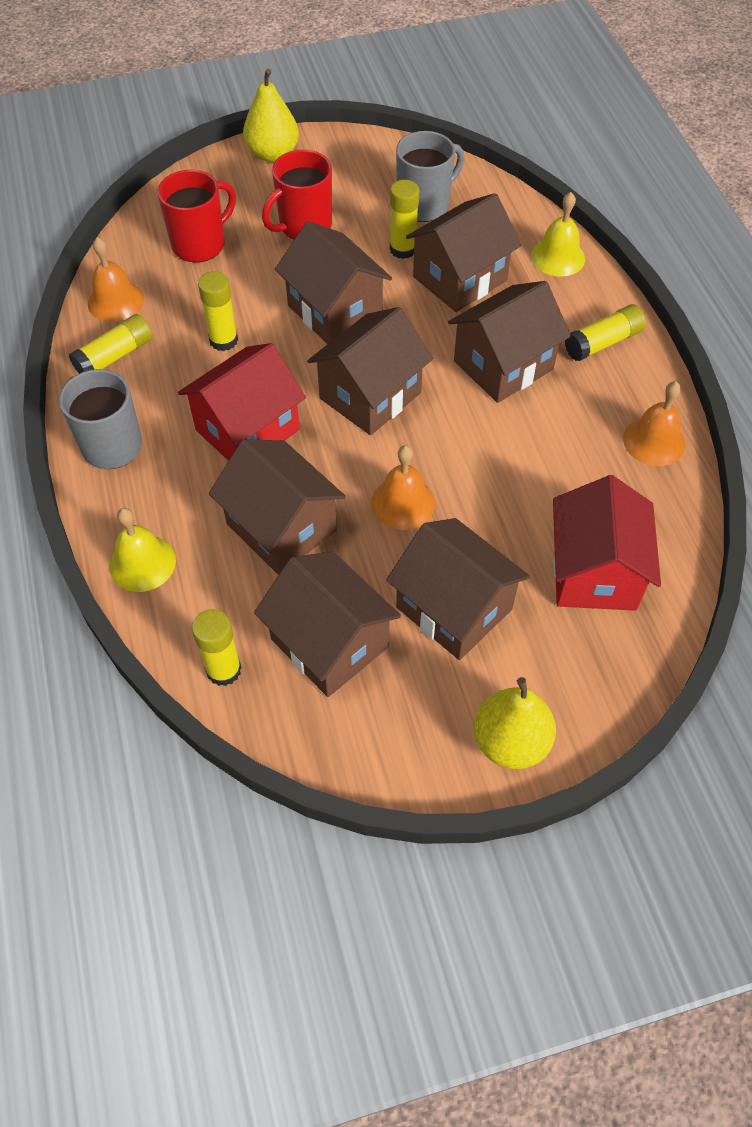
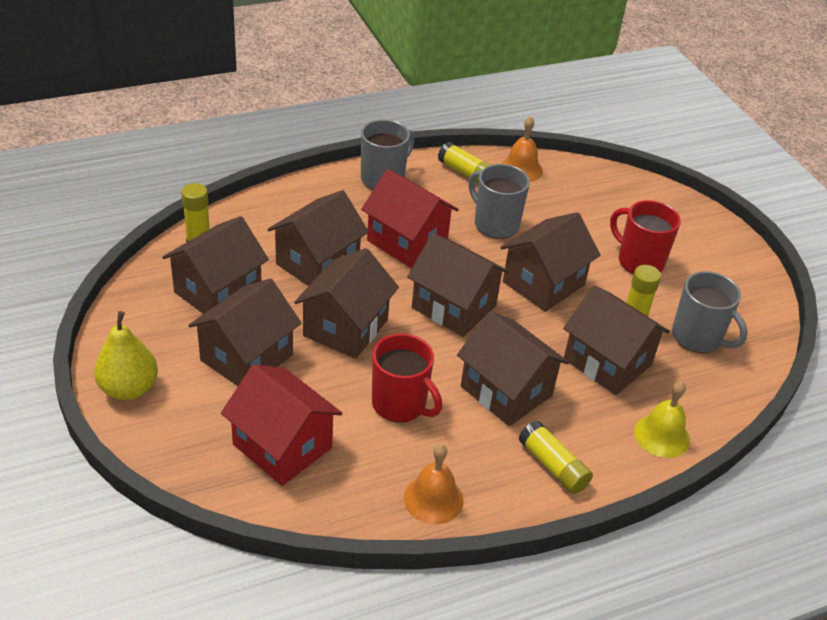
camera: 80 degrees right, 15 degrees down
(142, 563) = (284, 201): yellow bell -> none
(200, 244) = (596, 205): red mug -> red mug (400, 404)
(223, 340) = (495, 224): yellow glue stick -> grey mug
(273, 154) = (723, 239): yellow pear -> none
(403, 503) = (345, 327): orange bell -> brown house
(594, 572) = (282, 446): red house -> red house turned 45 degrees clockwise

